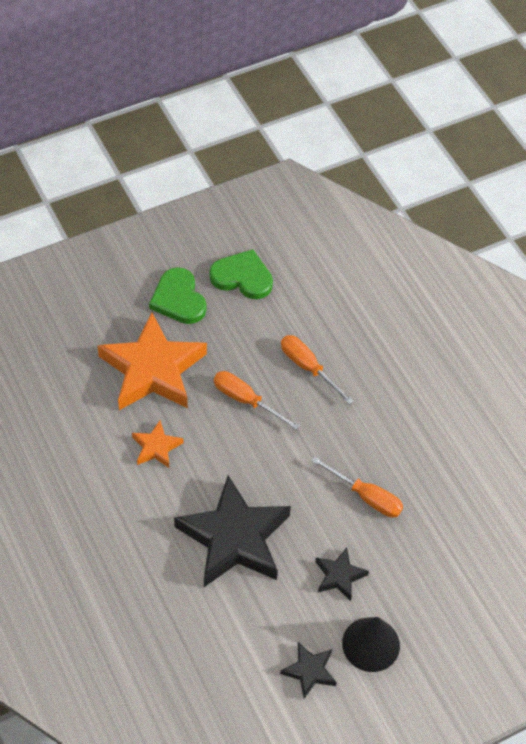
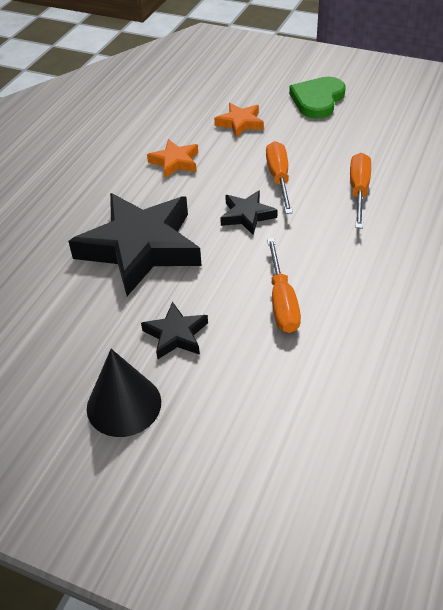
camera: 55 degrees right, 10 degrees down
(152, 370) = (240, 123): orange star -> orange star, size x0.46
(242, 277) = (384, 114): green heart -> none
(309, 671) = (50, 377): black star -> black star (247, 215)

